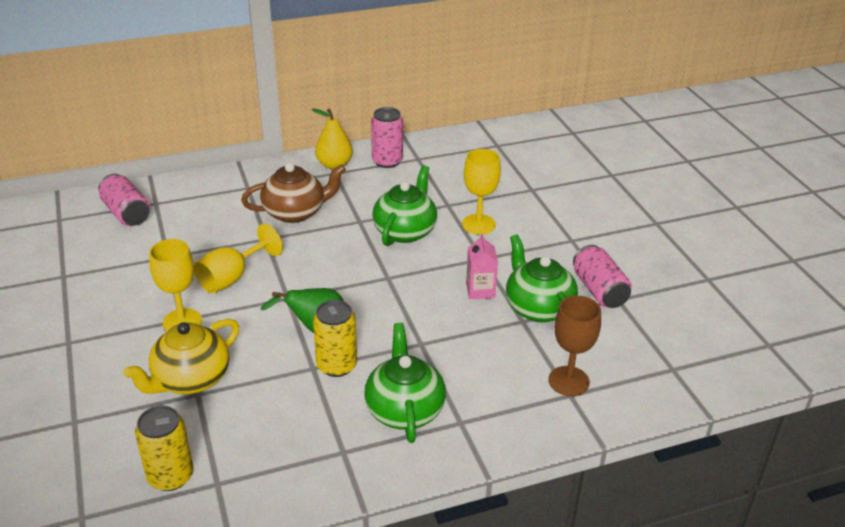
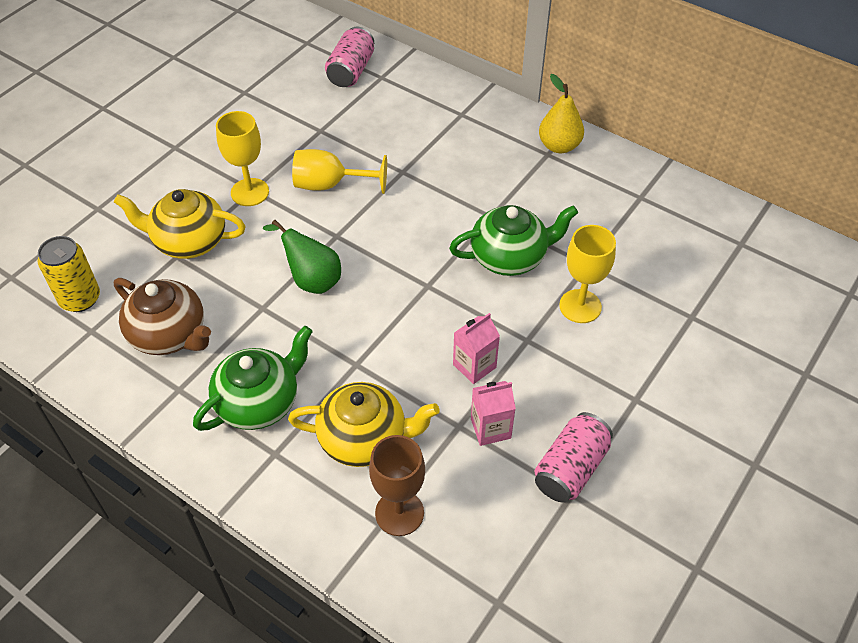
camera: 55 degrees right, 15 degrees up
(295, 212) = (458, 166): brown teapot -> brown teapot (170, 334)
(336, 365) = (278, 322): yellow can -> none
(387, 161) = (608, 178): pink can -> none
(491, 369) = (364, 439): none -> yellow teapot
(538, 308) = (490, 428): green teapot -> pink carton

